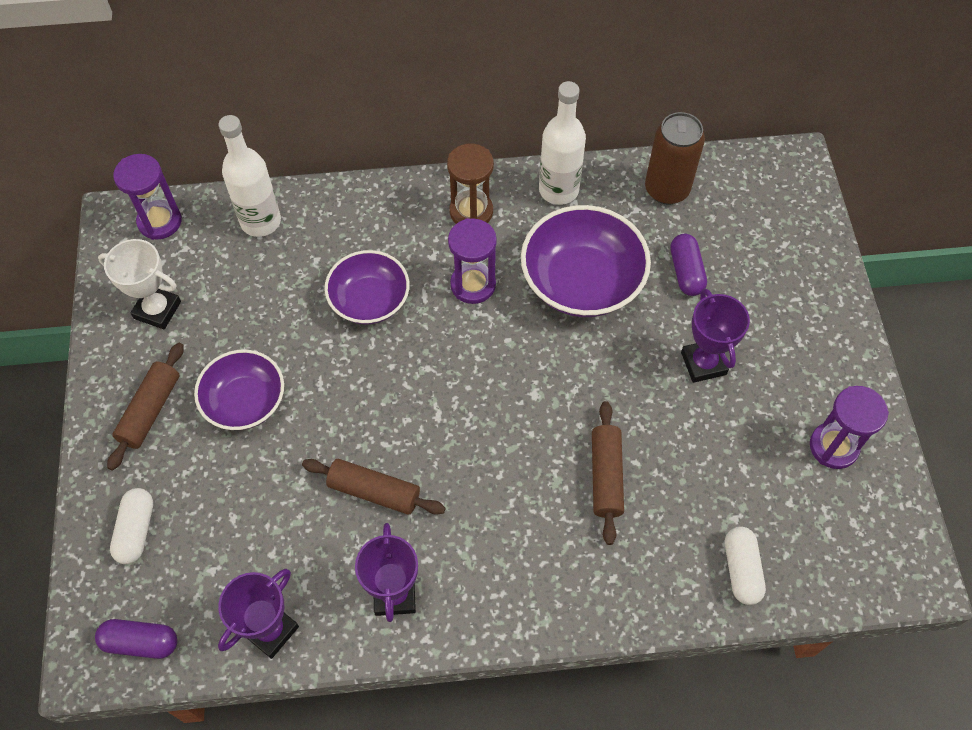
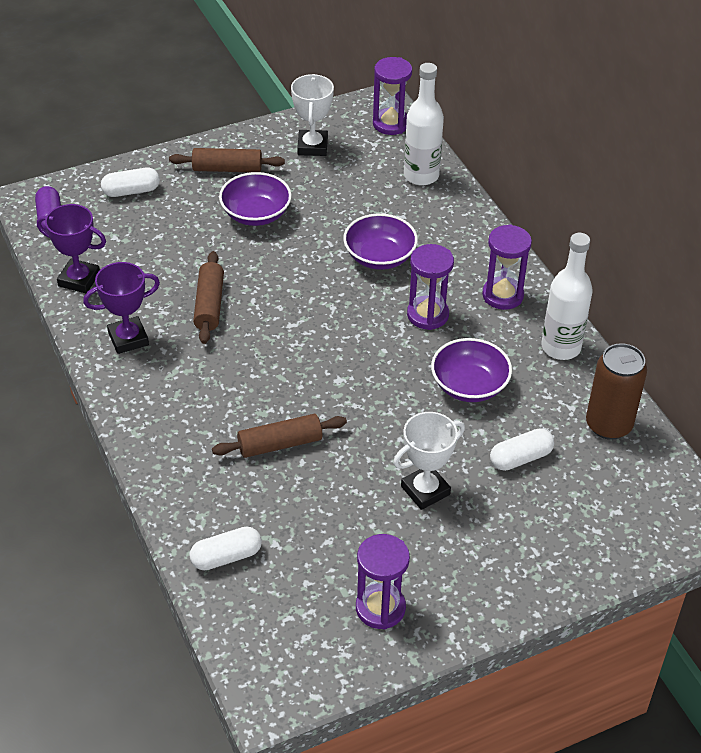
camera: 70 degrees right, 15 degrees down
(471, 211) = (502, 295): brown hourglass -> purple hourglass
(582, 281) = (469, 385): purple bowl -> purple bowl, size x0.66
(686, 272) = (520, 458): purple capsule -> white capsule
(703, 363) = (425, 490): purple trophy -> white trophy

